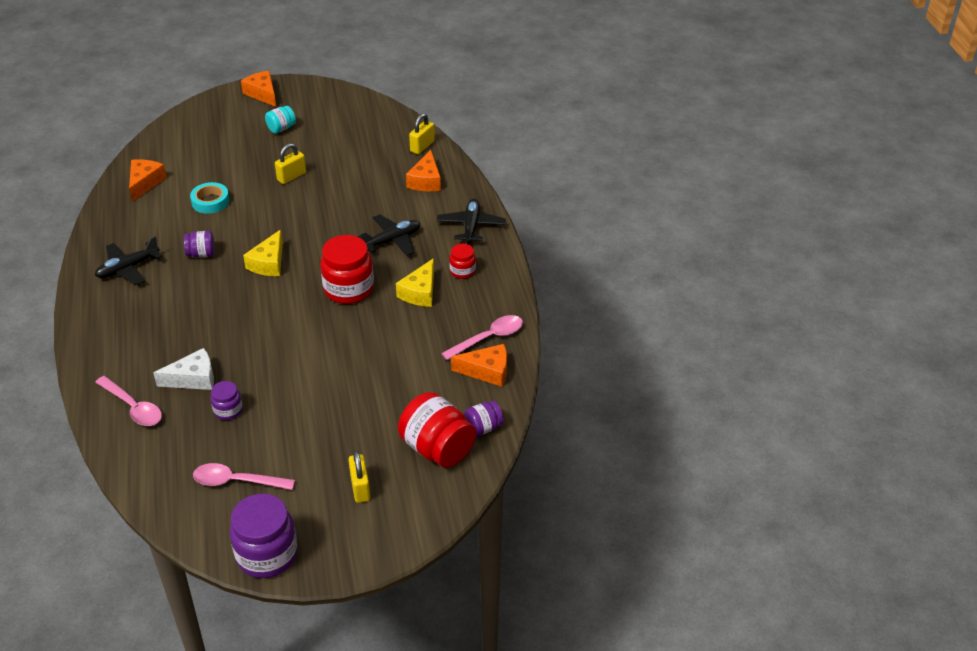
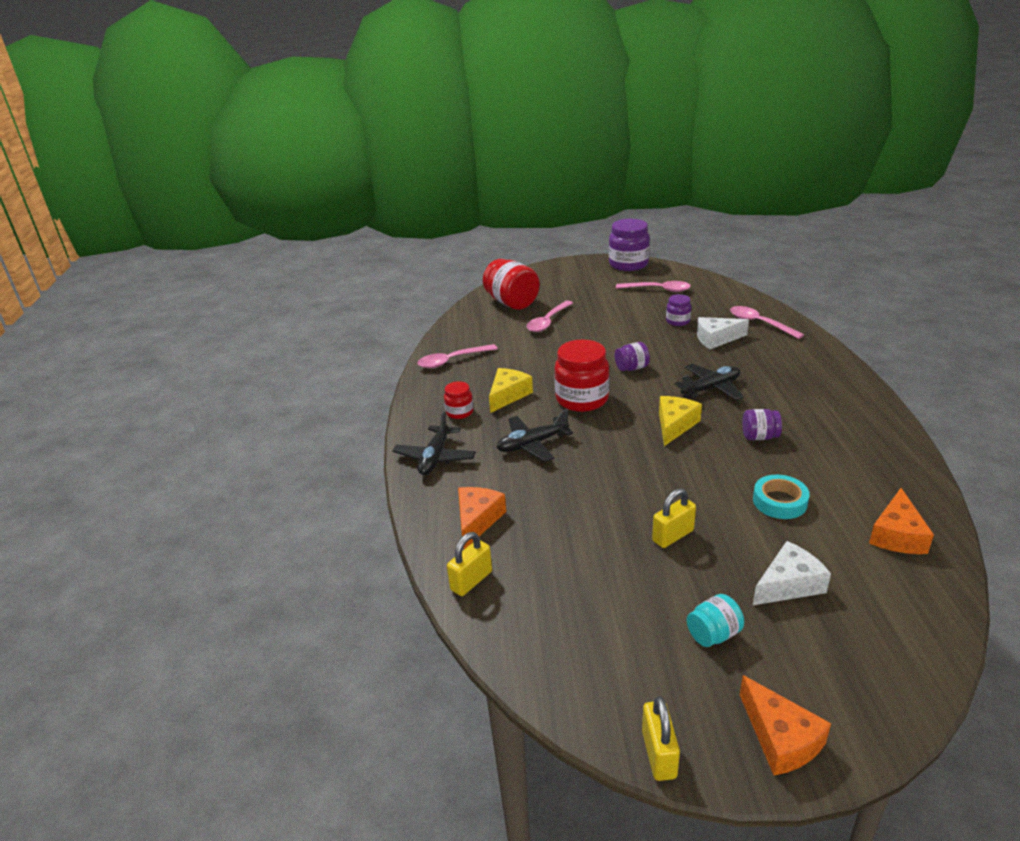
camera: 170 degrees left, 10 degrees down
(128, 268) = (840, 424): black plane -> black plane (711, 388)
(228, 153) = (789, 584): none -> white cheese
(360, 488) = (569, 287): yellow padlock -> yellow padlock (659, 754)
(386, 408) = (548, 321): none -> pink spoon
(483, 428) = (475, 312): purple jar -> purple jar (631, 368)
(487, 371) = (461, 340): orange cheese -> none

